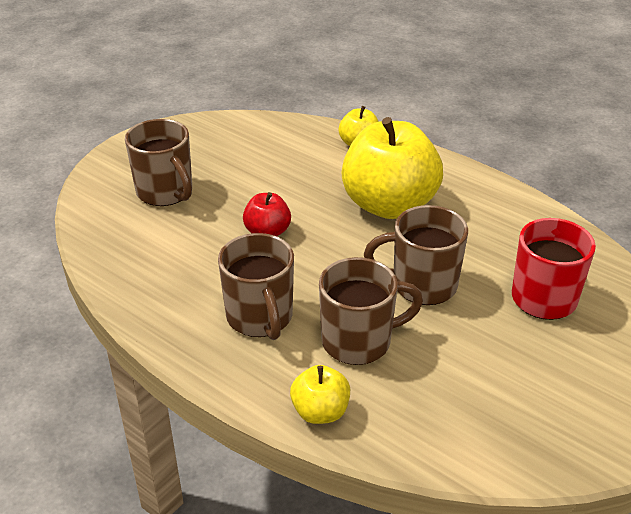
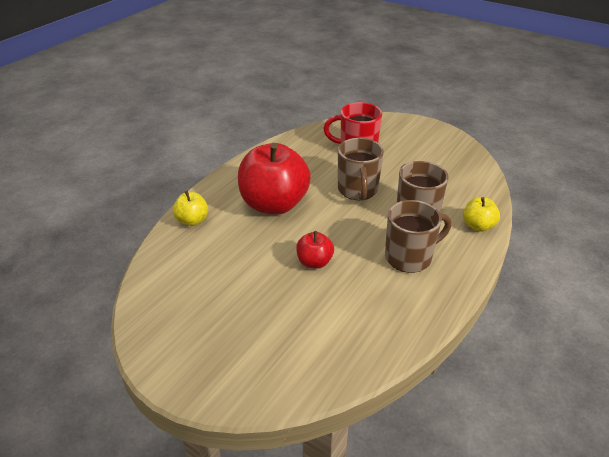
camera: 95 degrees left, 0 degrees up
(165, 192) = (264, 334): brown mug -> none
(389, 205) = (274, 204): yellow apple -> red apple

